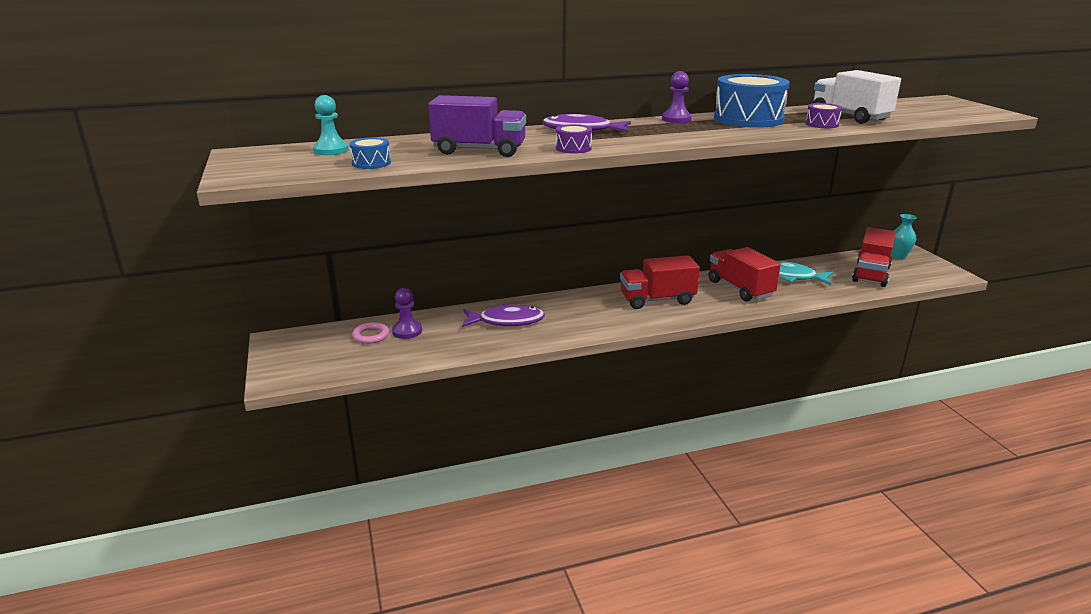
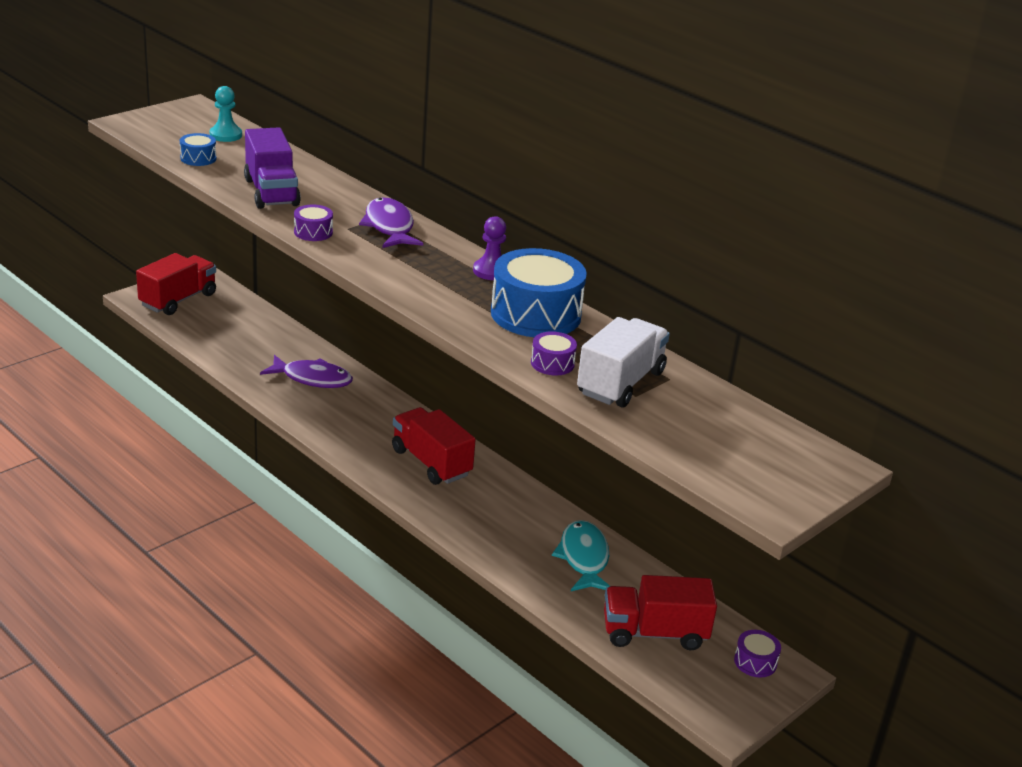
camera: 60 degrees right, 5 degrees up
(371, 335) = (236, 316): pink ring -> none
(407, 331) = (256, 331): purple pawn -> none
(507, 321) = (312, 378): purple fish -> purple fish turned 45 degrees counterclockwise
(740, 289) = (510, 520): red truck -> red truck (178, 300)
(898, 256) = (755, 662): turquoise vase -> purple drum

